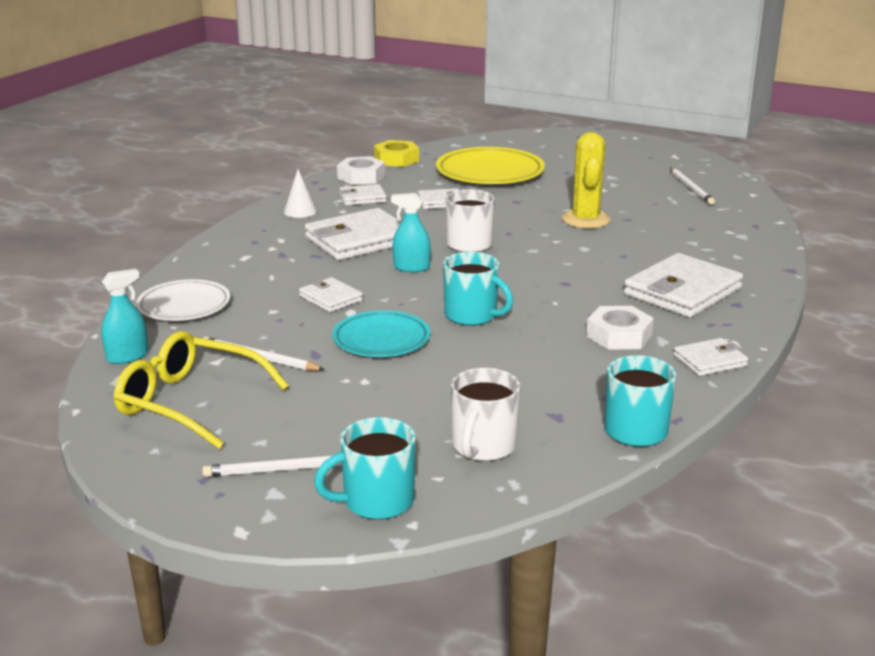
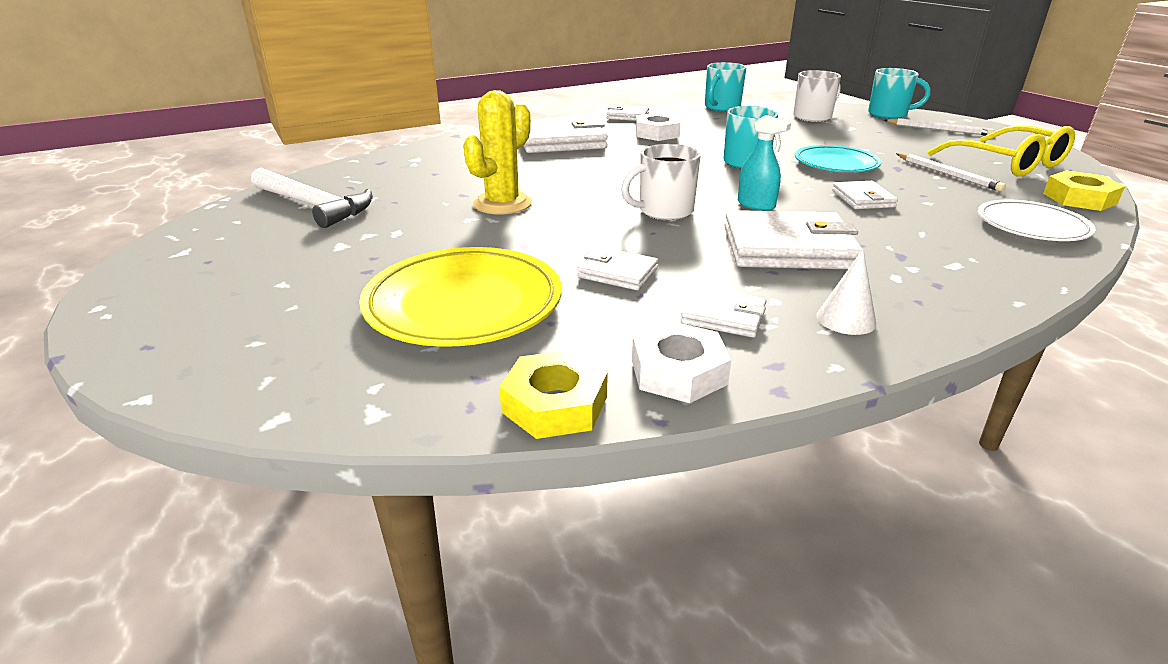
camera: 145 degrees left, 5 degrees up
(127, 357) = (1079, 198): turquoise spray bottle -> yellow nut
(691, 188) = (314, 206): white pencil -> white hammer

